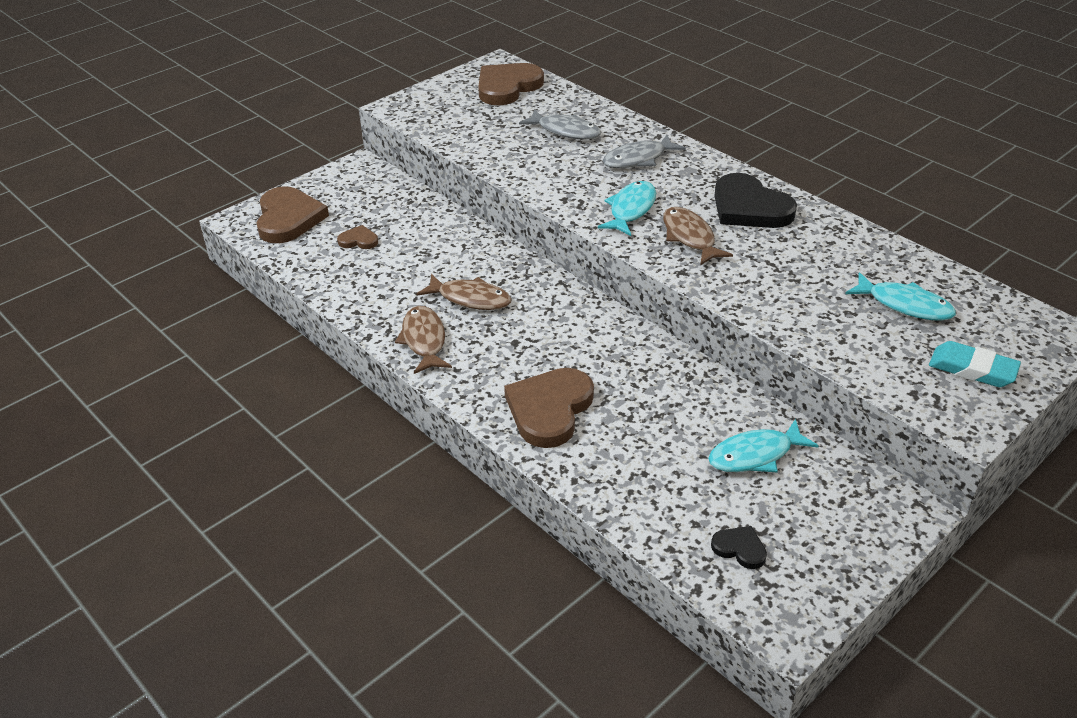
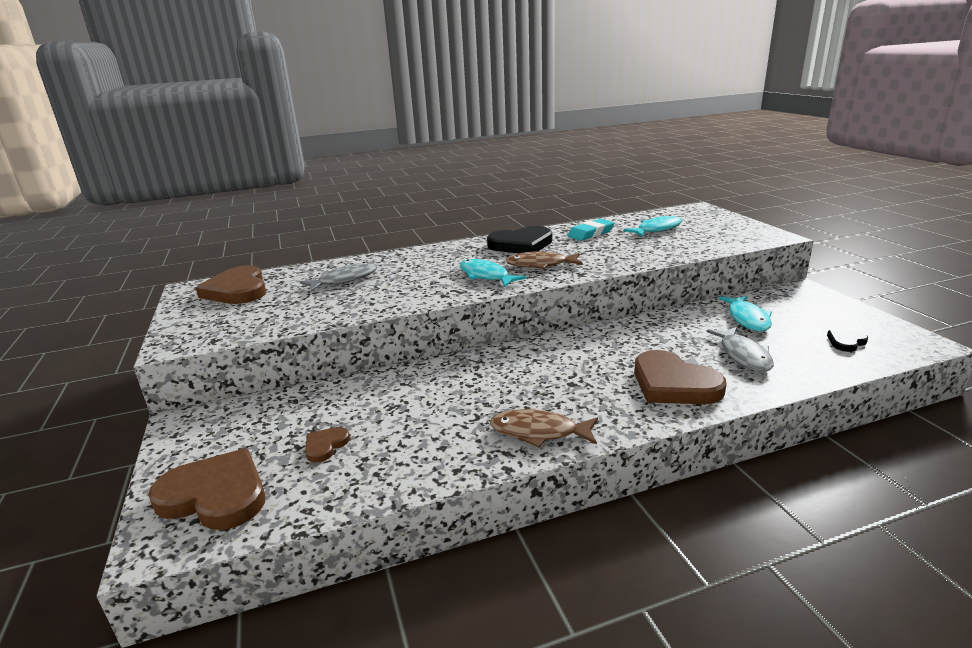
camera: 65 degrees left, 15 degrees down
(470, 299) = (491, 394): brown fish -> none
(638, 159) = (421, 263): grey fish -> grey fish (743, 355)
(972, 369) = (724, 227): turquoise eraser -> turquoise eraser (591, 233)

